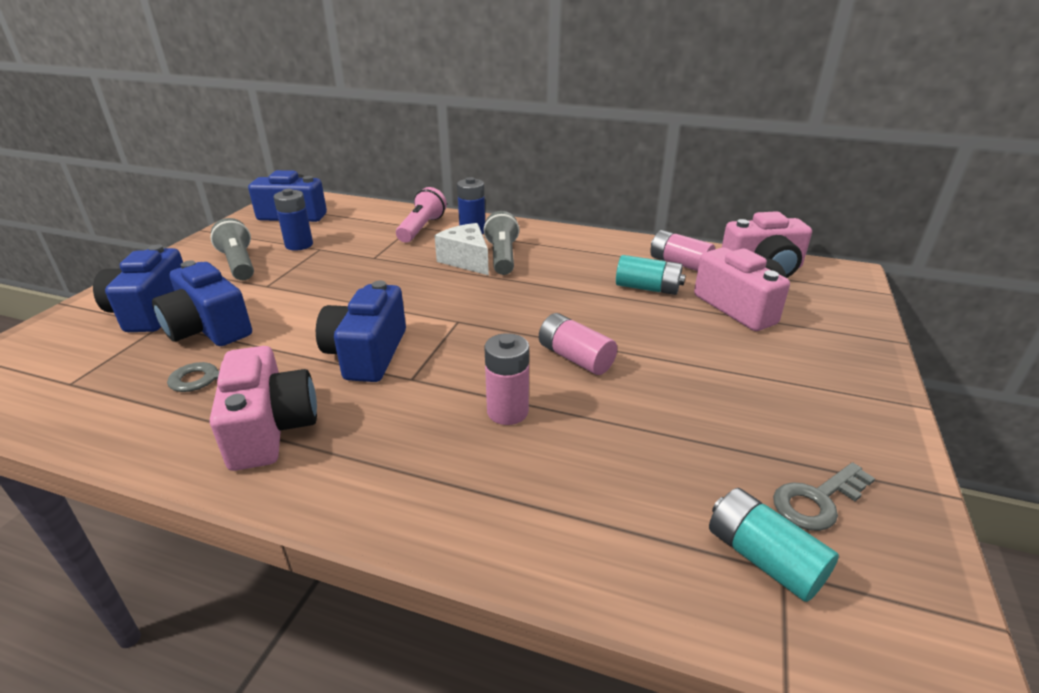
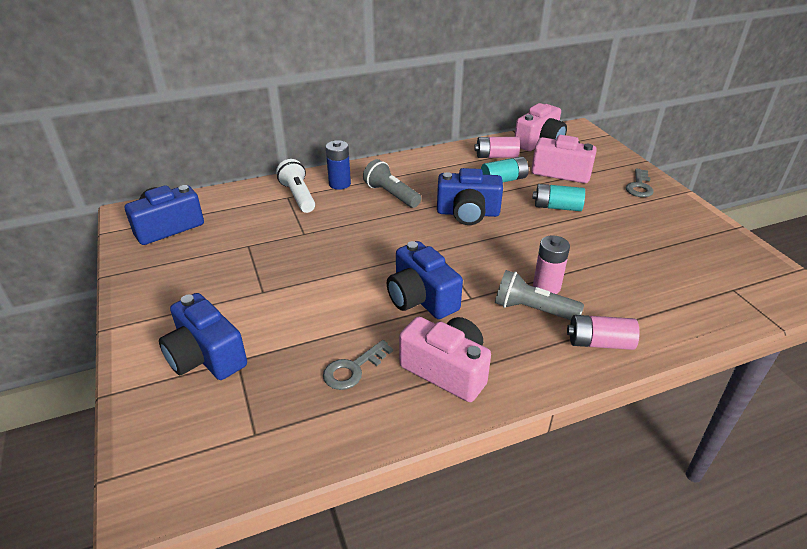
camera: 40 degrees left, 5 degrees up
(208, 328) = (282, 342): blue camera -> blue camera (468, 213)
(239, 264) = (204, 287): grey flashlight -> grey flashlight (532, 309)
(299, 245) = (225, 250): blue battery -> none
(421, 228) = (298, 196): pink flashlight -> white flashlight
(466, 261) = (373, 207): white cheese -> none
(575, 358) = (531, 240): pink battery -> pink battery (599, 343)
(763, 558) = (722, 289): turquoise battery -> turquoise battery (557, 207)
(817, 500) = (708, 254): grey key -> grey key (639, 186)

